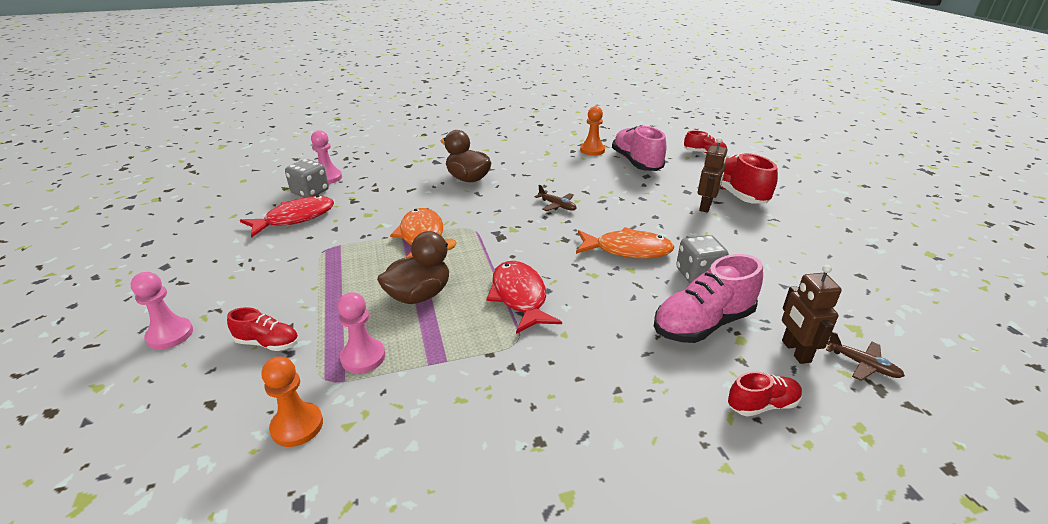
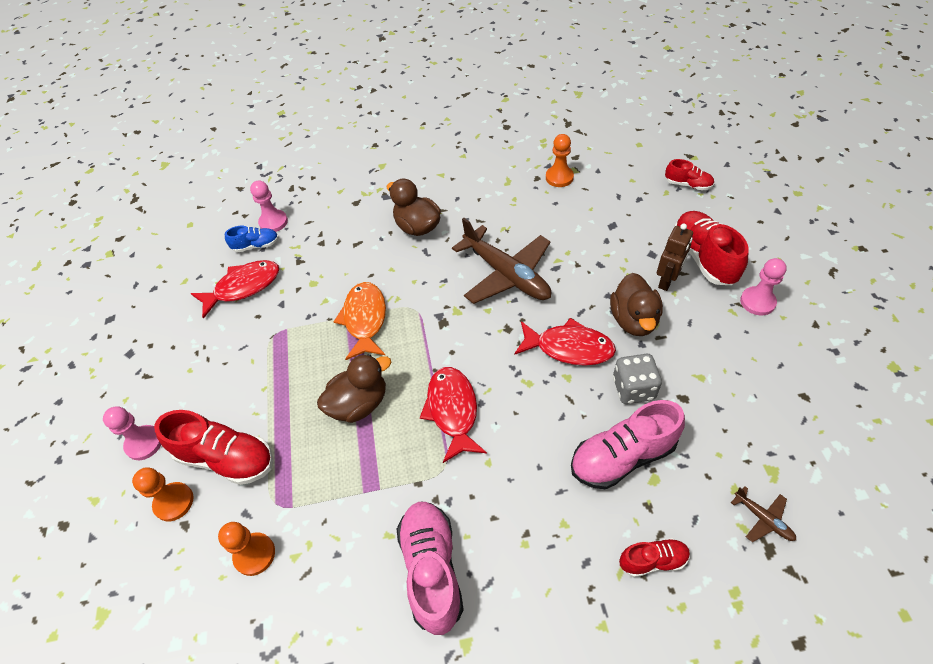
camera: 10 degrees right, 20 degrees up
(199, 383) = (174, 502): none -> orange pawn
(268, 343) = (226, 458): red shoe -> red shoe, size x1.83
(310, 192) = (256, 246): grey dice -> blue shoe
(363, 357) = (307, 480): pink pawn -> pink pawn (757, 302)
(557, 205) = (506, 274): brown plane -> brown plane, size x2.34
(627, 250) = (569, 348): orange fish -> red fish
(636, 162) = (605, 201): pink shoe -> pink shoe (432, 569)
(683, 231) = (633, 320): none -> brown duck
(795, 351) = (703, 498): brown robot -> none

